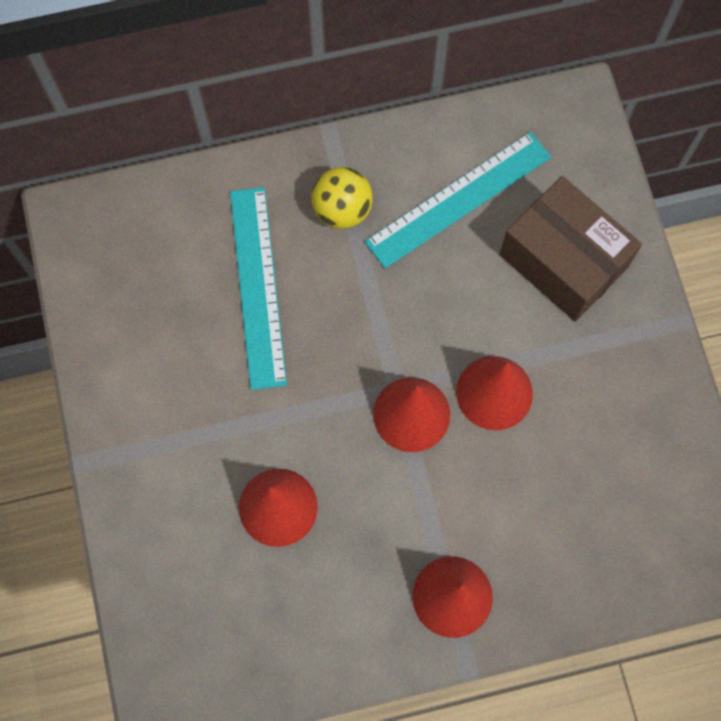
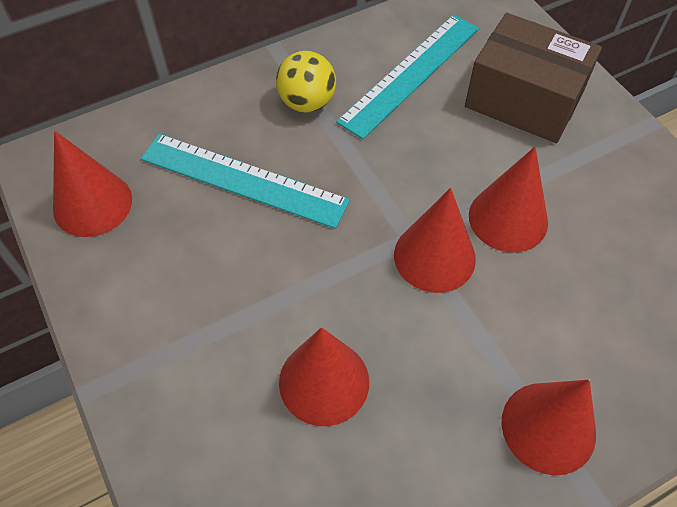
camera: 15 degrees left, 15 degrees down
(113, 278) = (92, 204): none -> red cone
(257, 286) = (243, 180): turquoise ruler -> turquoise ruler turned 45 degrees counterclockwise

